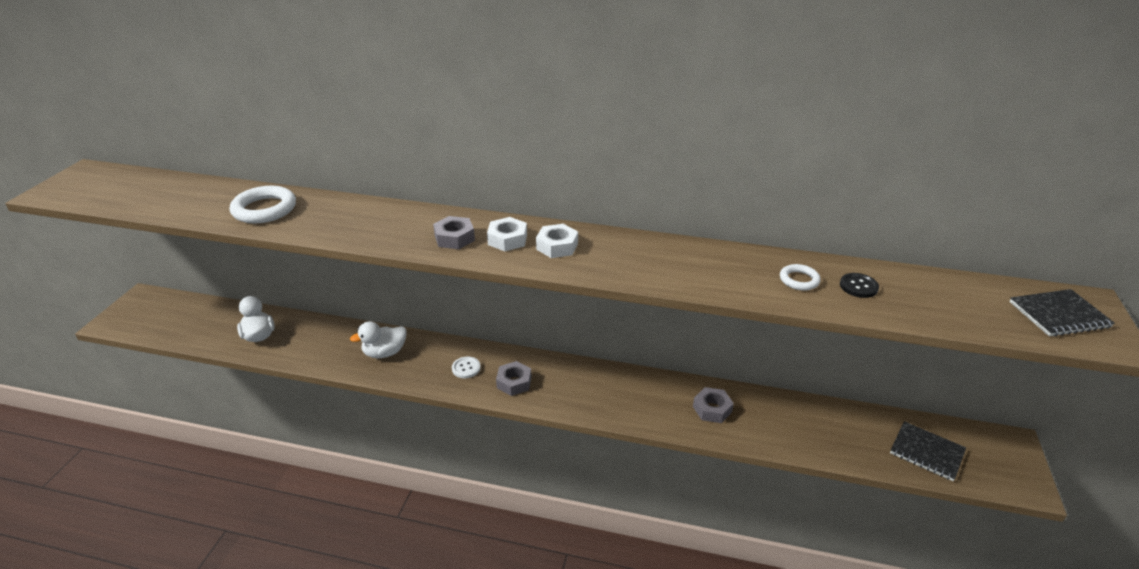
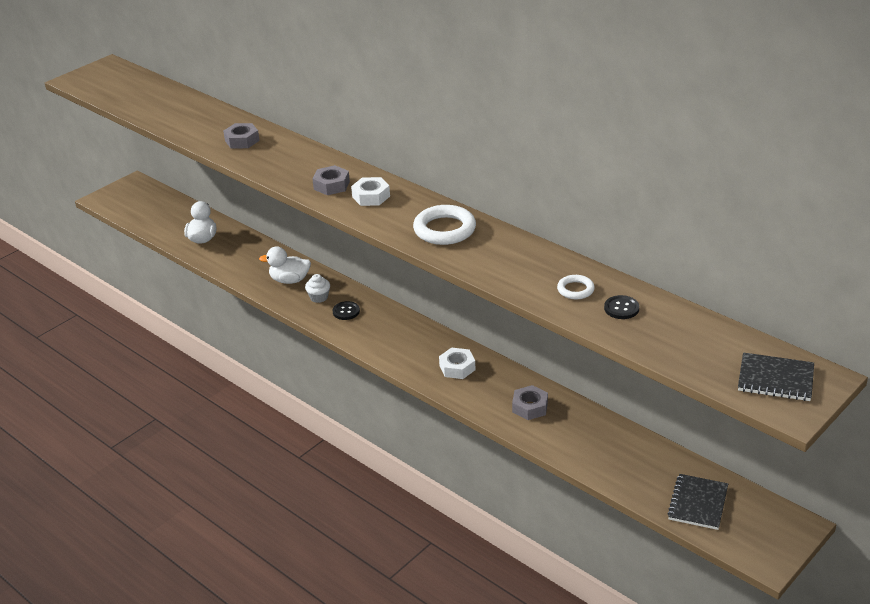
camera: 30 degrees right, 0 degrees up
(264, 209) = (211, 128): white ring -> white ring (444, 229)
(428, 362) = (319, 297): none -> white cupcake
(466, 368) = (346, 311): white button -> black button
(514, 382) = (376, 334): grey nut -> grey nut (242, 140)
(557, 246) = (404, 212): white nut -> white nut (457, 367)
(926, 452) = (698, 503): black notebook -> black notebook turned 45 degrees clockwise

